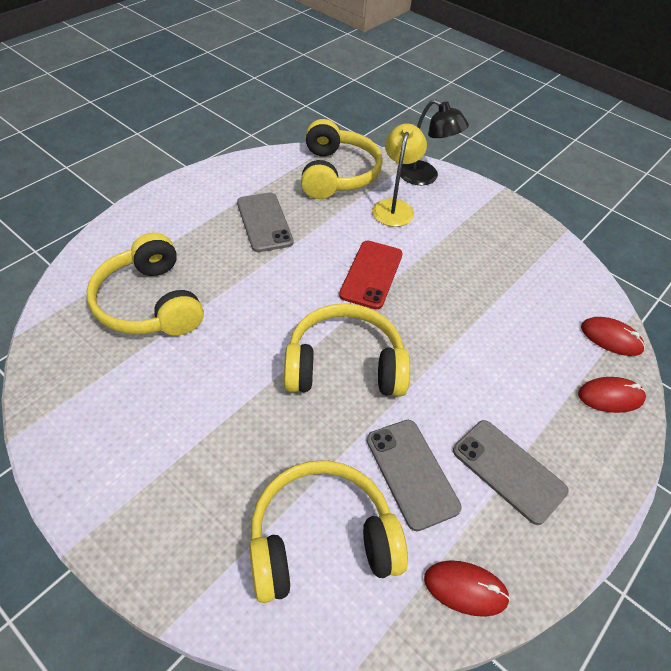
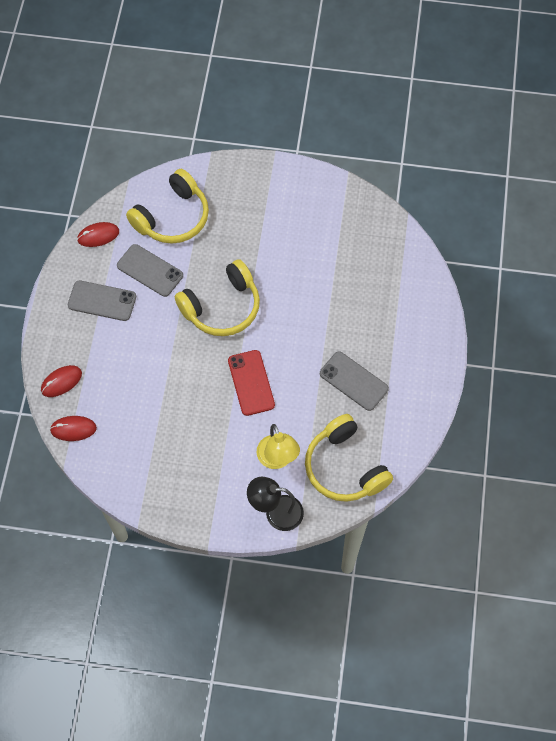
camera: 150 degrees right, 15 degrees up
(150, 303) = (361, 276): yellow headphones -> none

